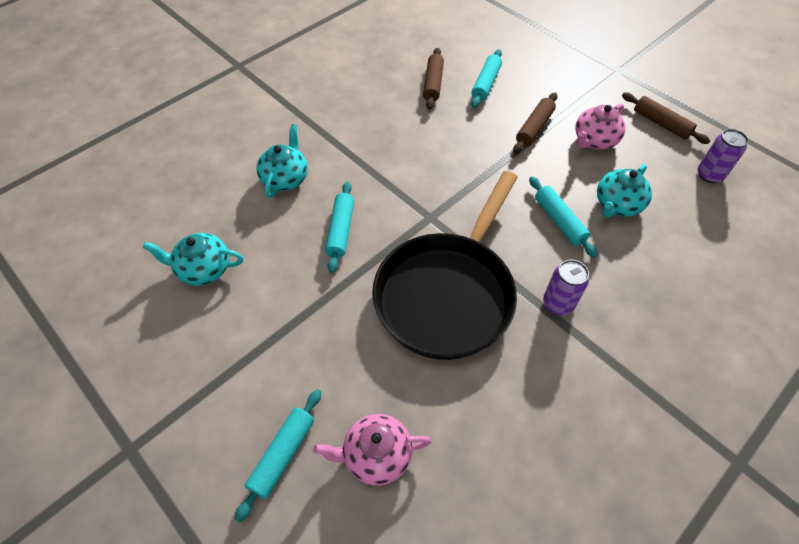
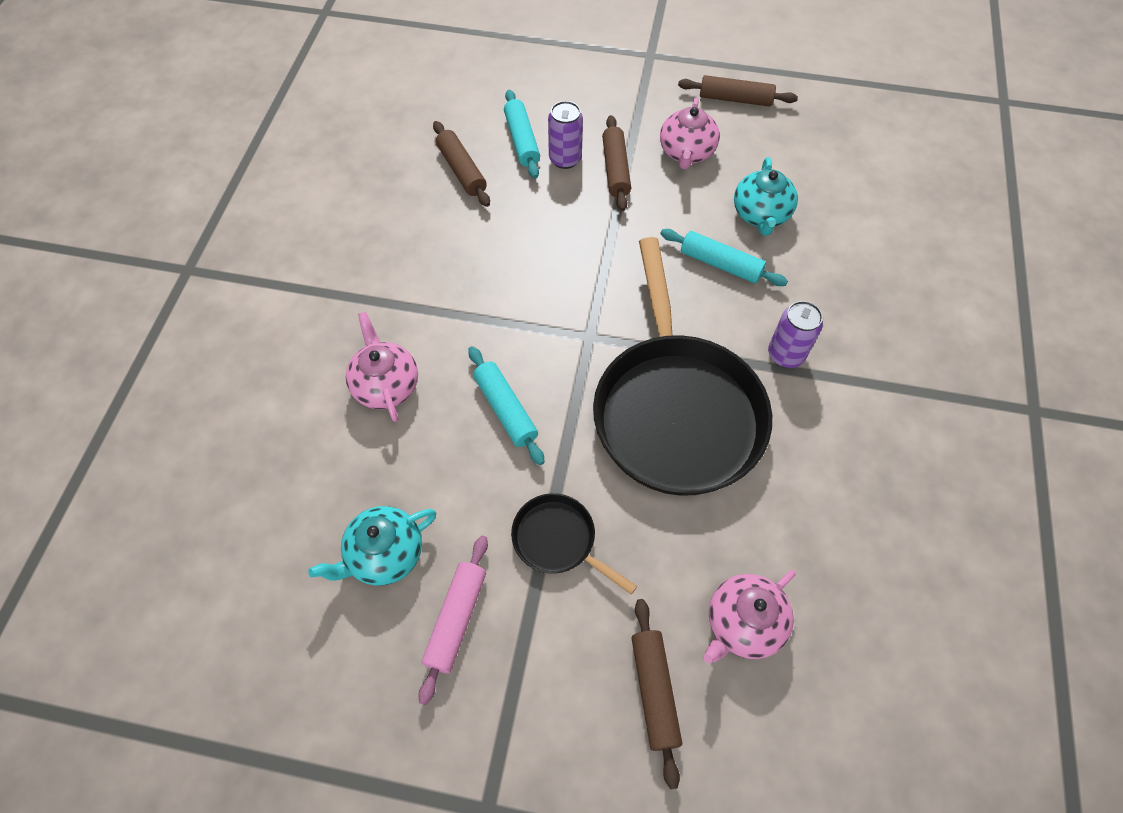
camera: 35 degrees left, 5 degrees up
(209, 330) = (456, 619): none -> pink rolling pin
(282, 455) = (654, 691): turquoise rolling pin -> brown rolling pin
(285, 178) = (386, 385): turquoise teapot -> pink teapot
(305, 325) = (558, 540): none -> black pan
(709, 175) = (818, 135): purple can -> purple can (565, 159)

